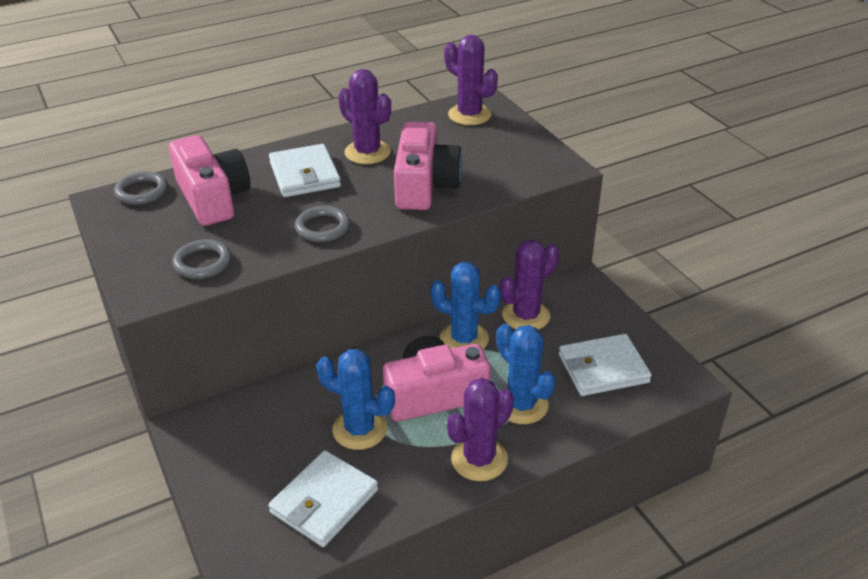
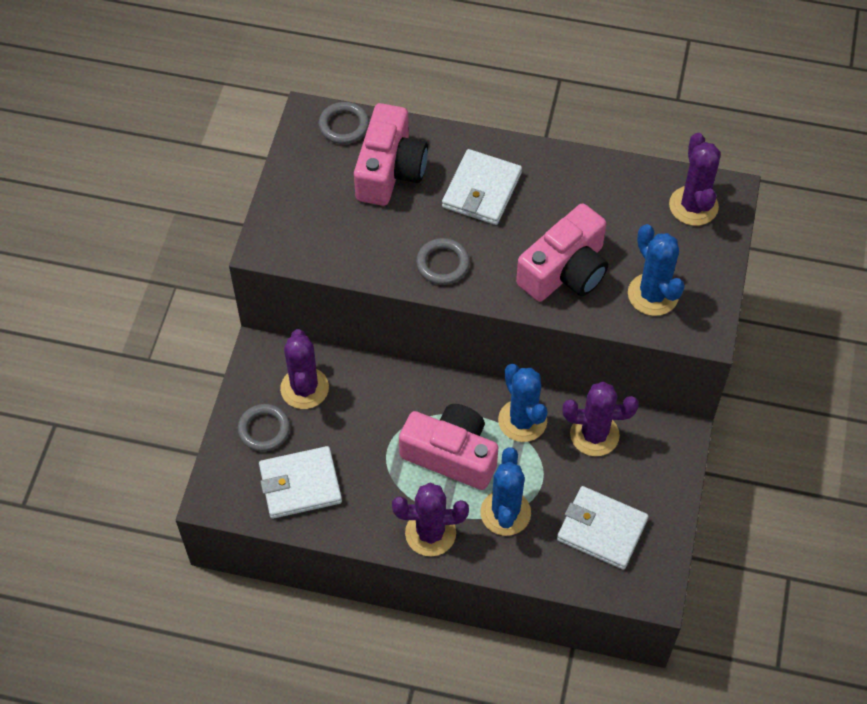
camera: 40 degrees right, 20 degrees up
(203, 263) = (328, 241): grey ring -> grey ring (264, 429)
(360, 429) = (372, 444): blue cactus -> blue cactus (653, 294)
(367, 152) = (557, 196): purple cactus -> purple cactus (304, 388)

